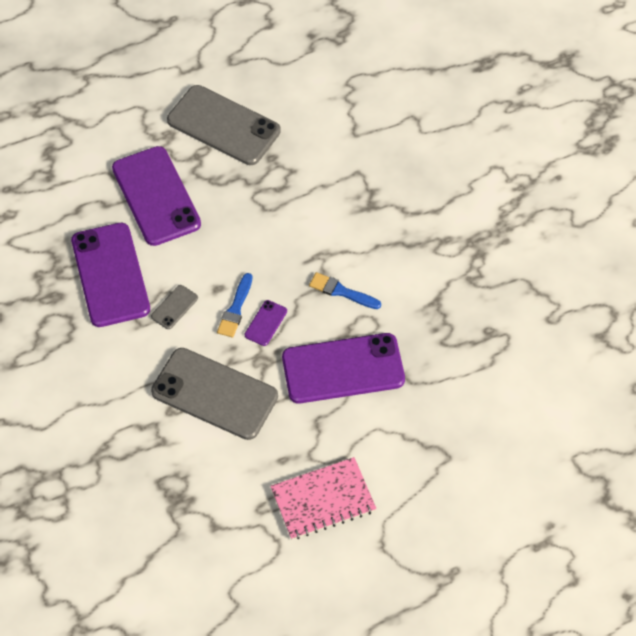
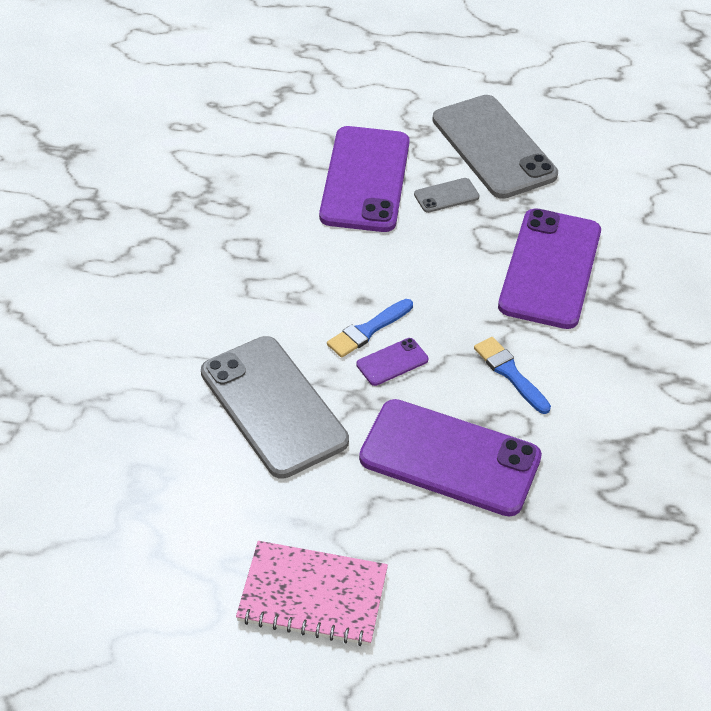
camera: 30 degrees right, 10 degrees down
(110, 275) = (254, 230): purple phone -> purple phone (550, 269)
(174, 307) = (299, 295): grey phone -> grey phone (446, 196)

